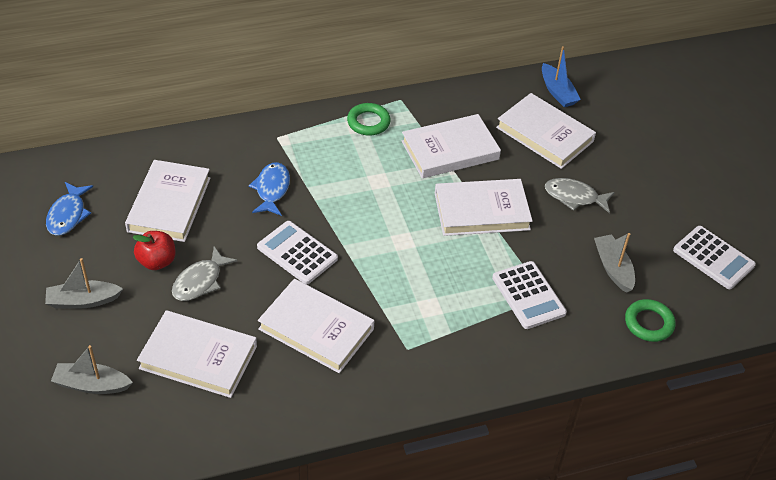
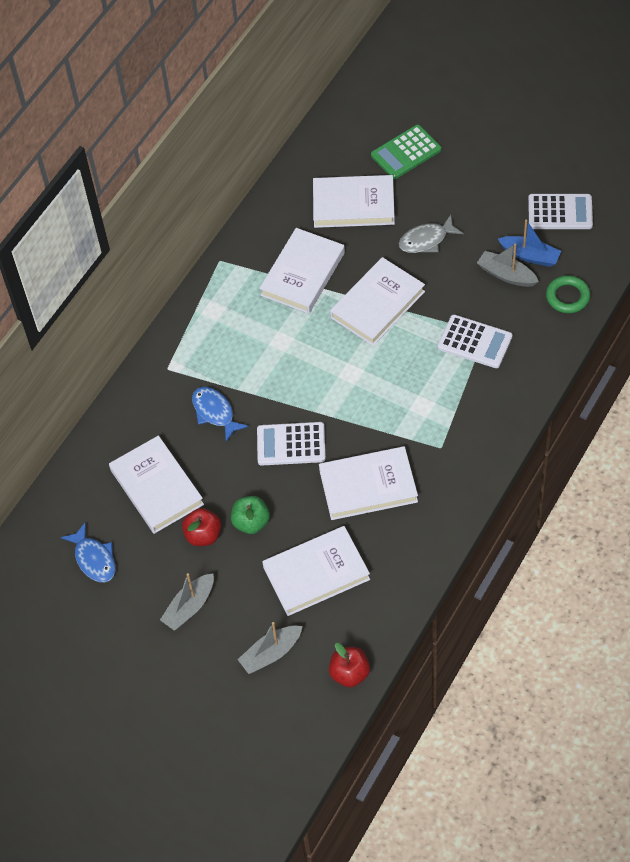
camera: 35 degrees left, 10 degrees up
(125, 454) = (349, 673): none -> red apple
(200, 281) = (251, 522): grey fish -> green apple
(368, 122) = (219, 300): green ring -> none
(557, 92) = (324, 160): blue boat -> blue boat (530, 256)
(628, 129) = (406, 152): none -> green calculator

